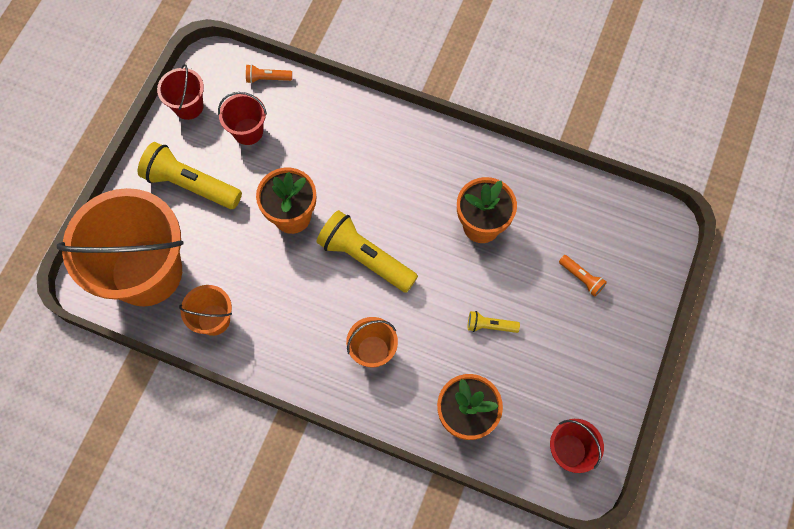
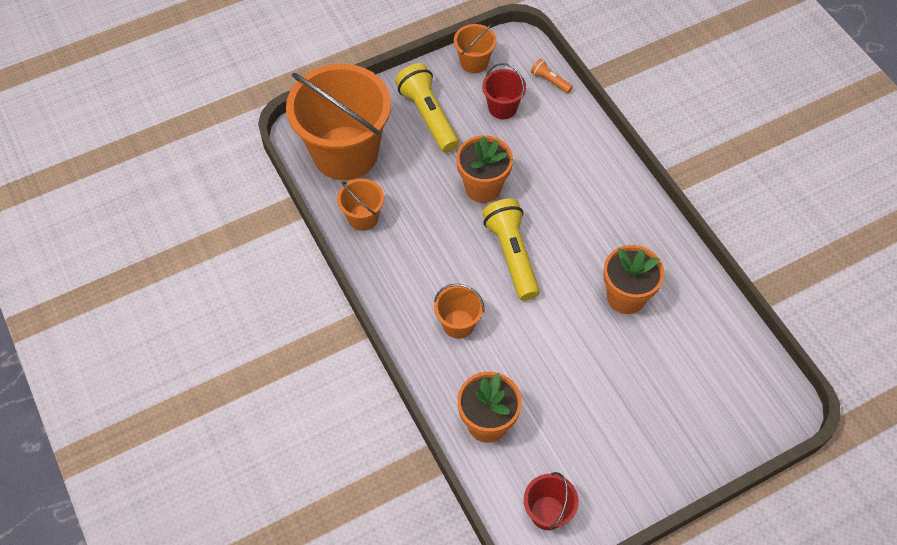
camera: 40 degrees right, 10 degrees down
(188, 106) = (474, 62): red bucket -> orange bucket
(490, 326) = (566, 374): yellow flashlight -> none
(581, 278) = (675, 395): orange flashlight -> none

